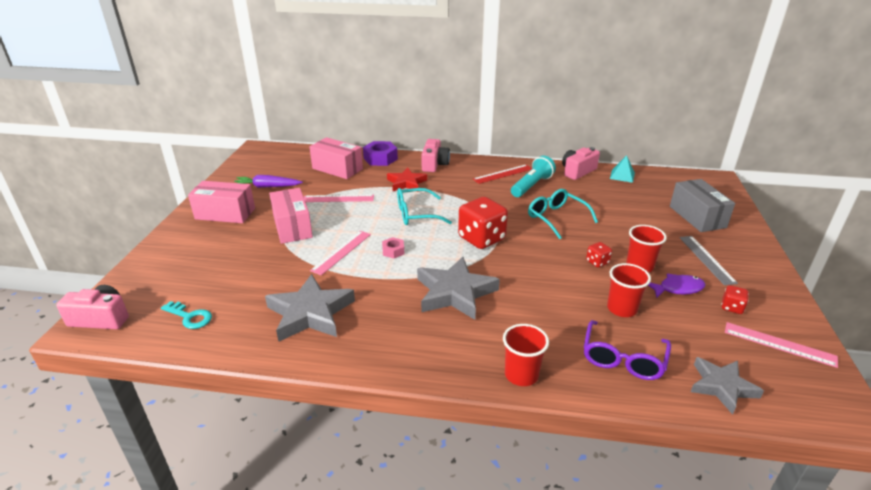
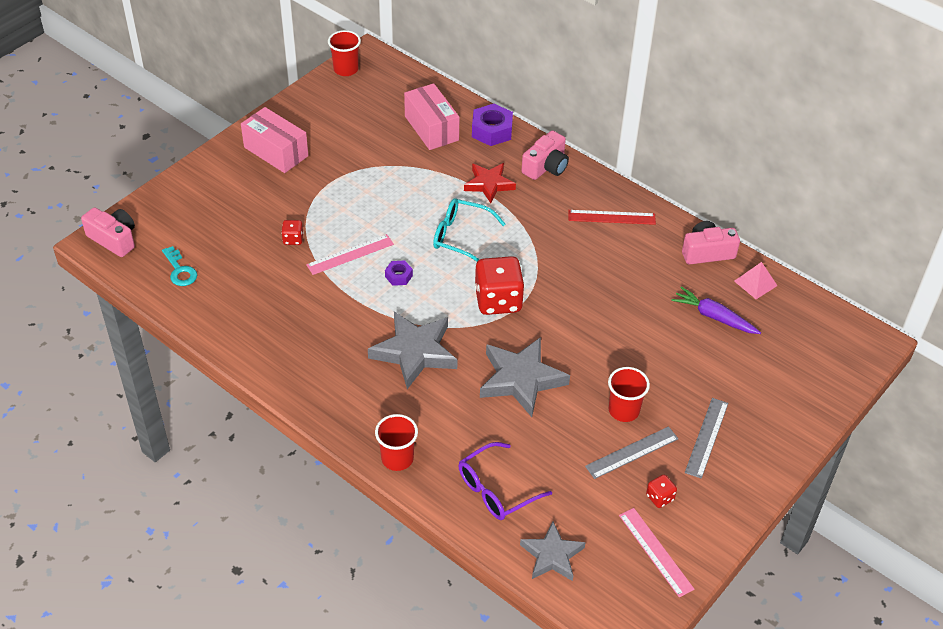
camera: 30 degrees right, 15 degrees up
(267, 187) = (339, 127): purple carrot -> purple carrot (714, 317)
(292, 227) = (327, 200): pink box -> none
(310, 313) = (275, 313): grey star -> grey star (521, 379)
(338, 198) = (399, 177): pink ruler -> none
(393, 251) = (398, 276): pink nut -> purple nut
(531, 186) = (626, 251): turquoise flashlight -> none
(557, 218) = (605, 310): turquoise glasses -> none
(597, 262) = (586, 385): red dice -> red dice (293, 239)
(621, 309) = (551, 445): red cup -> red cup (346, 69)
(622, 175) = (755, 283): turquoise pyramid -> pink pyramid
(677, 288) = (632, 452): purple fish -> grey ruler
(697, 217) = (769, 382): grey box -> none

